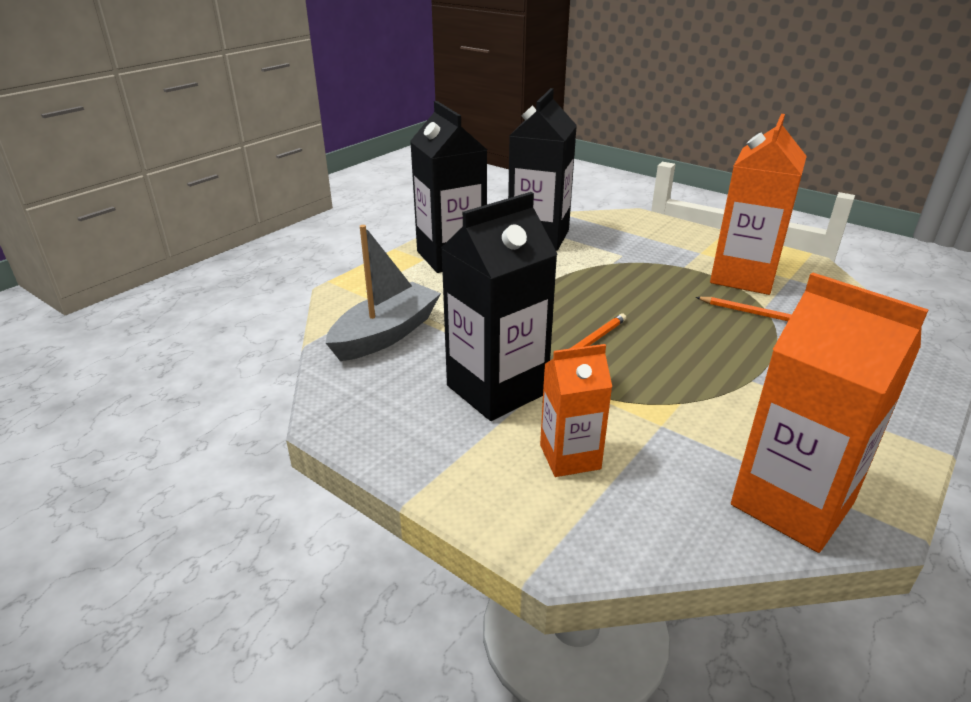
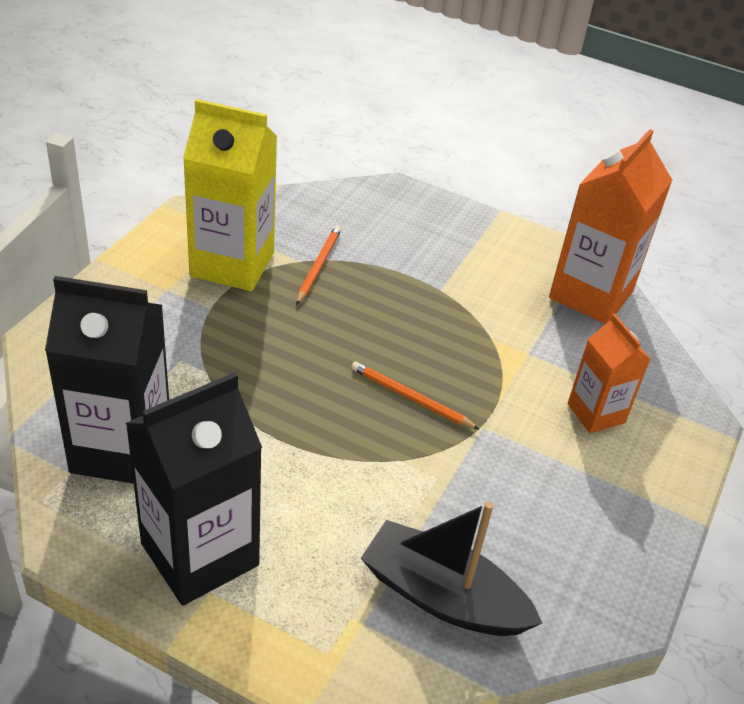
camera: 105 degrees left, 10 degrees up
(386, 334) = (443, 596): grey boat -> black boat
(497, 389) = (519, 471): black carton -> none
(743, 277) = (232, 264): orange carton -> yellow carton

